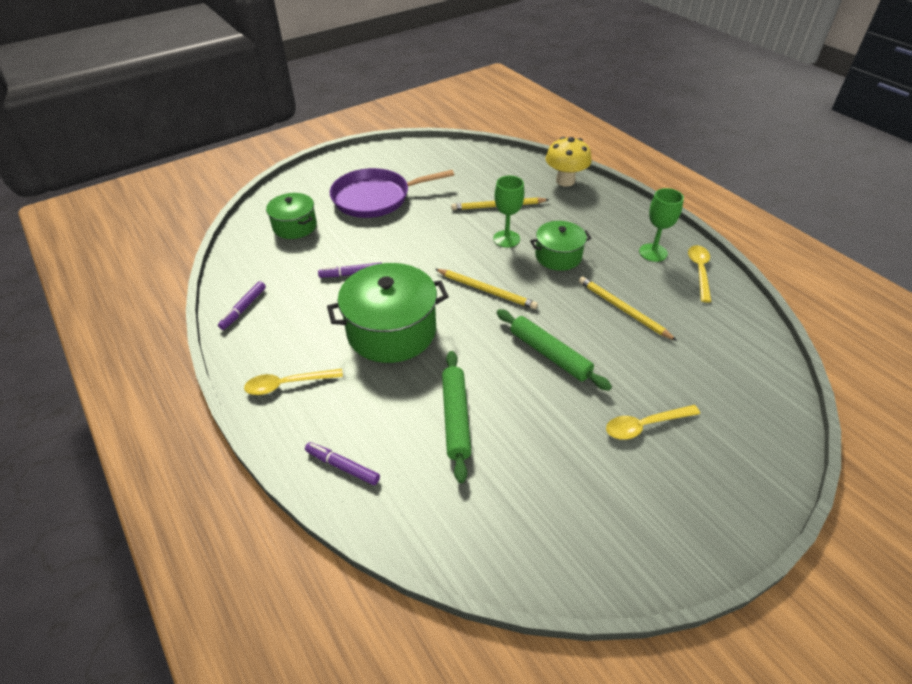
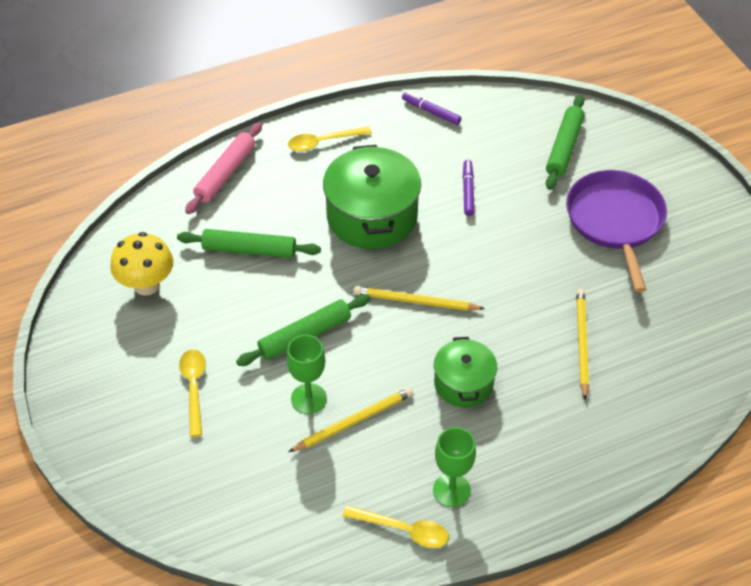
camera: 100 degrees right, 5 degrees up
(287, 384) = (323, 142): yellow spoon -> yellow spoon turned 105 degrees counterclockwise
(295, 226) = (564, 148): green pot -> green rolling pin
(342, 466) = (225, 173): purple marker -> pink rolling pin
(486, 290) = (415, 301): yellow pencil -> yellow pencil turned 60 degrees clockwise
(506, 239) = (508, 338): green goblet -> green goblet (308, 398)
(565, 181) = (638, 436): yellow mushroom -> yellow mushroom (146, 285)

